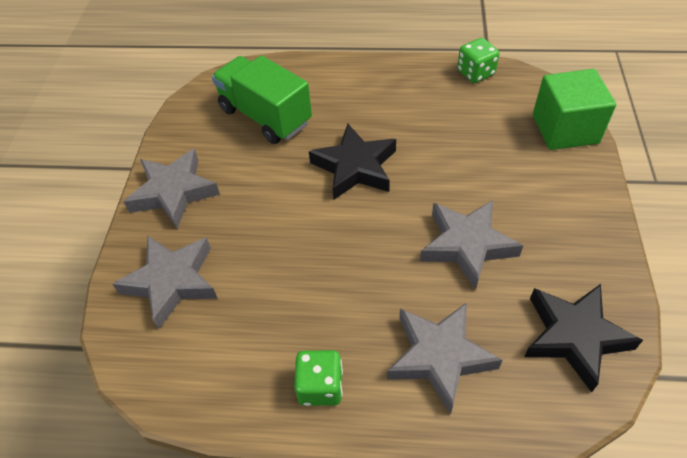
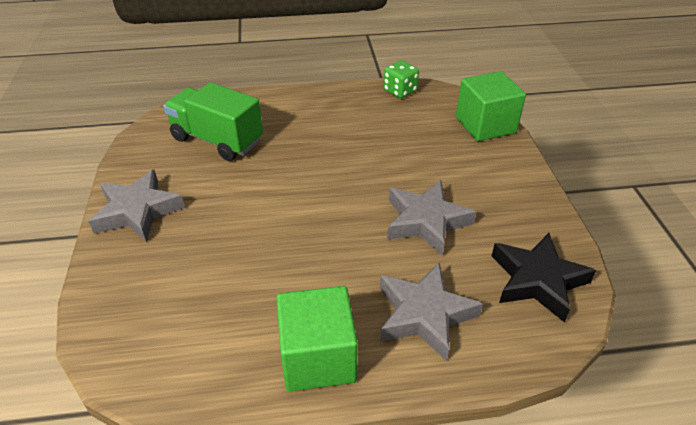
camera: 15 degrees left, 10 degrees down
(172, 282) = (149, 288): grey star -> none
(320, 386) = (318, 357): green dice -> green cube
(355, 167) = (310, 172): black star -> none

